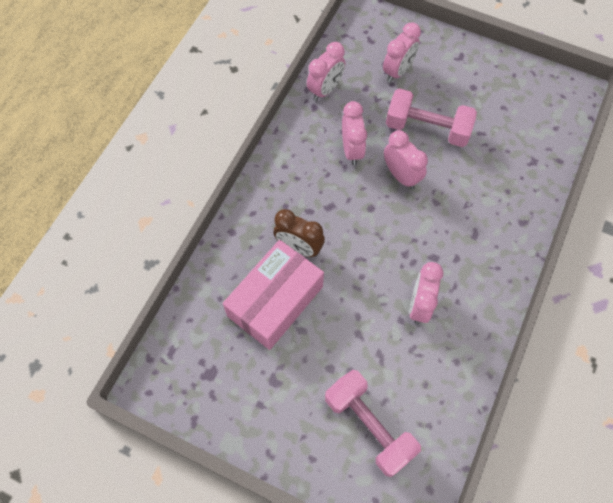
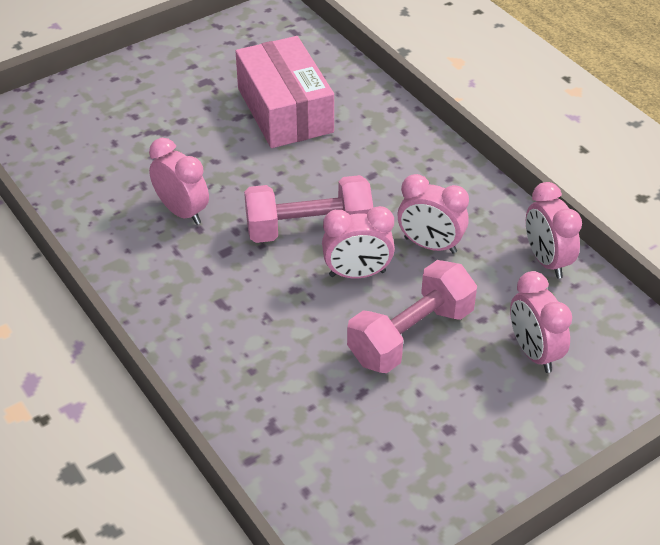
camera: 120 degrees right, 20 degrees down
(299, 247) = (331, 149): brown clock -> none
(369, 426) = (103, 123): pink dumbbell -> pink dumbbell (309, 229)

